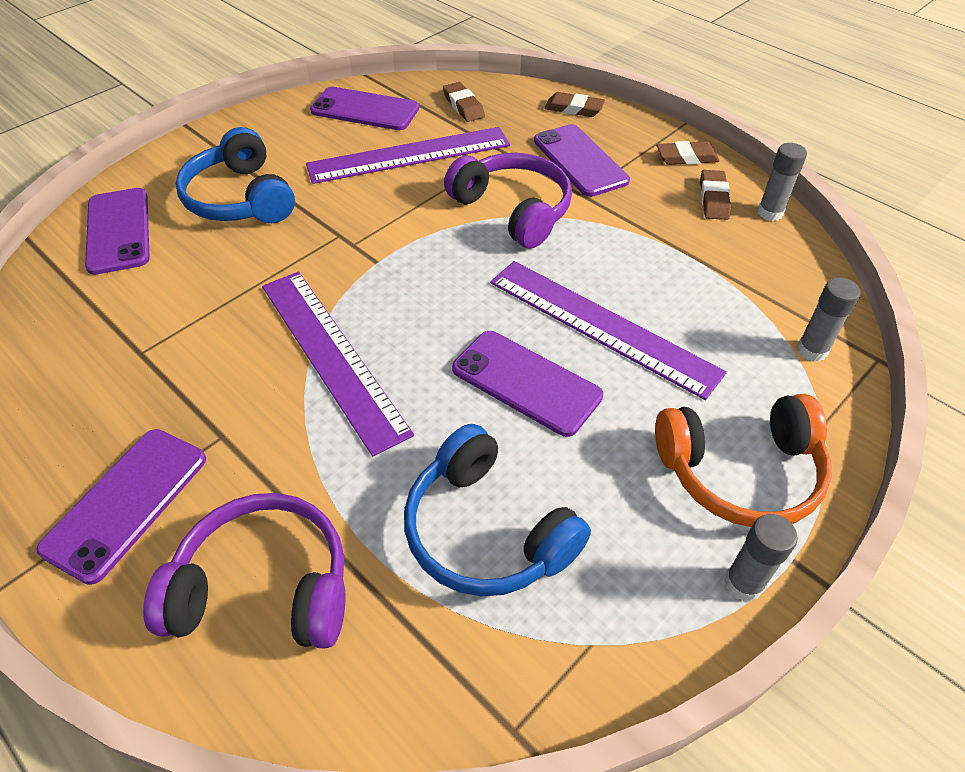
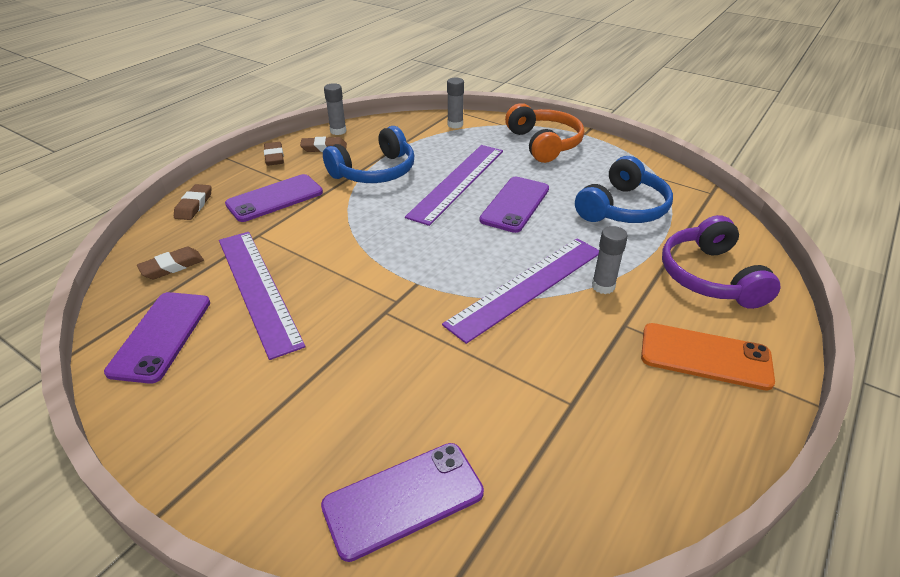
camera: 100 degrees left, 10 degrees down
(126, 503) = (705, 356): purple phone -> orange phone
(240, 198) = (332, 399): blue headphones -> blue headphones (375, 172)
(513, 210) = (342, 223): purple headphones -> none
(743, 583) = (603, 144): grey glue stick -> grey glue stick (603, 286)

